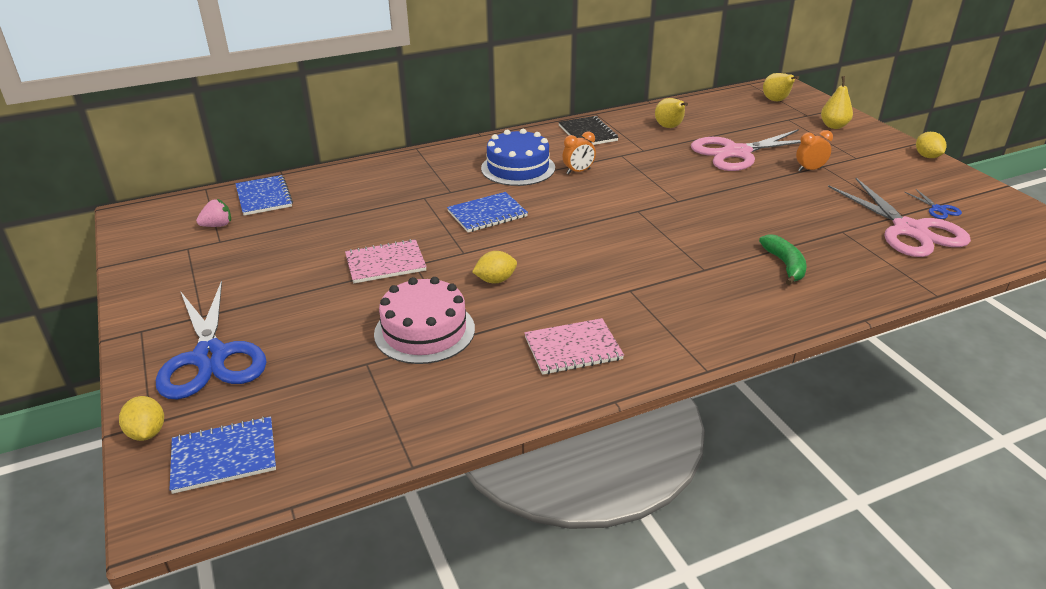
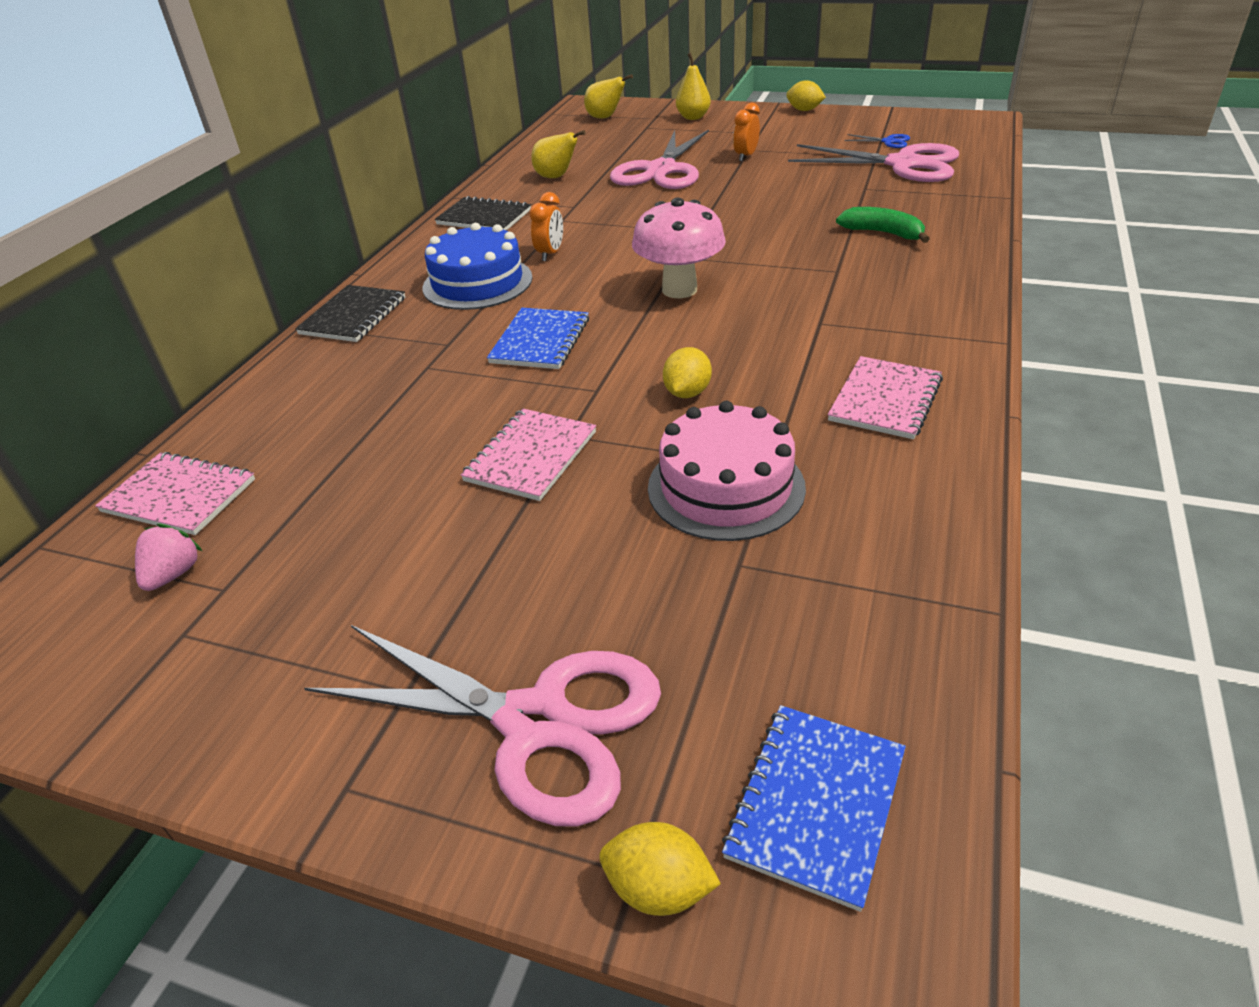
camera: 45 degrees left, 5 degrees up
(210, 357) = (535, 723): blue scissors -> pink scissors
(264, 197) = (179, 496): blue notebook -> pink notebook
(441, 155) = (353, 316): none -> black notebook
(599, 228) = (679, 290): none -> pink mushroom

